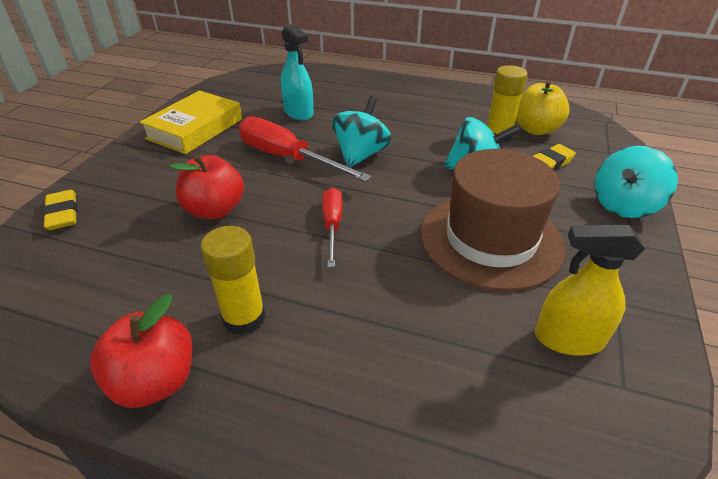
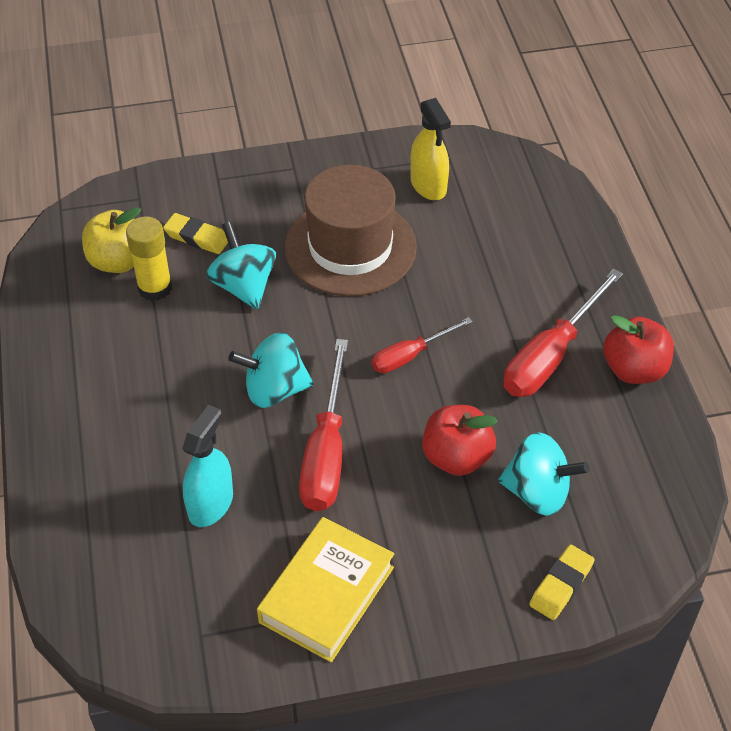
camera: 120 degrees left, 10 degrees up
(195, 129) = (326, 594): yellow book -> yellow book turned 60 degrees counterclockwise
(244, 318) = (551, 355): yellow glue stick -> red screwdriver
(623, 205) = (238, 177): turquoise spinning top -> turquoise spinning top (537, 492)

